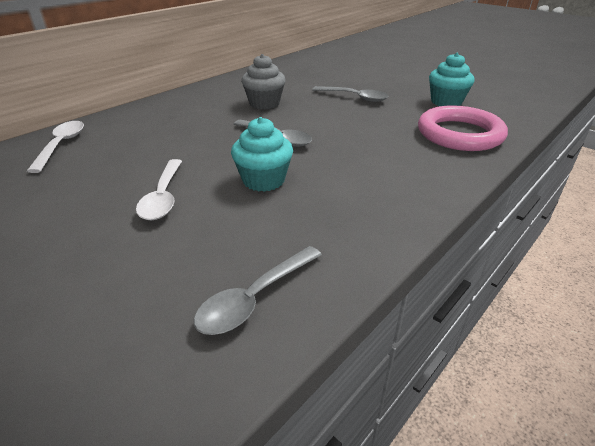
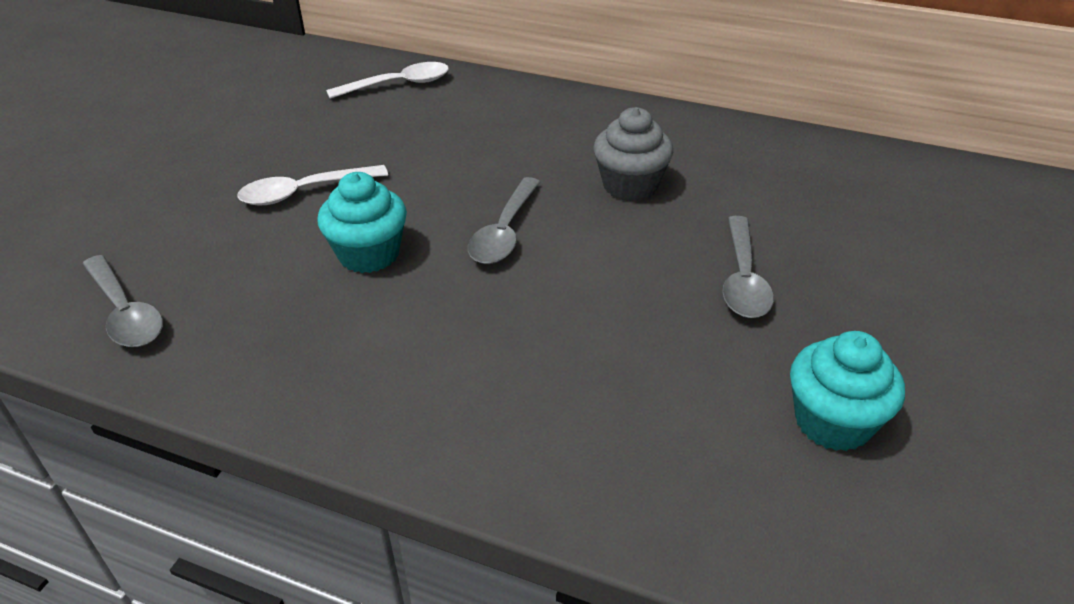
camera: 70 degrees right, 5 degrees up
(255, 298) = (126, 313): grey spoon -> grey spoon turned 150 degrees counterclockwise
(459, 134) = (654, 457): pink ring -> none

